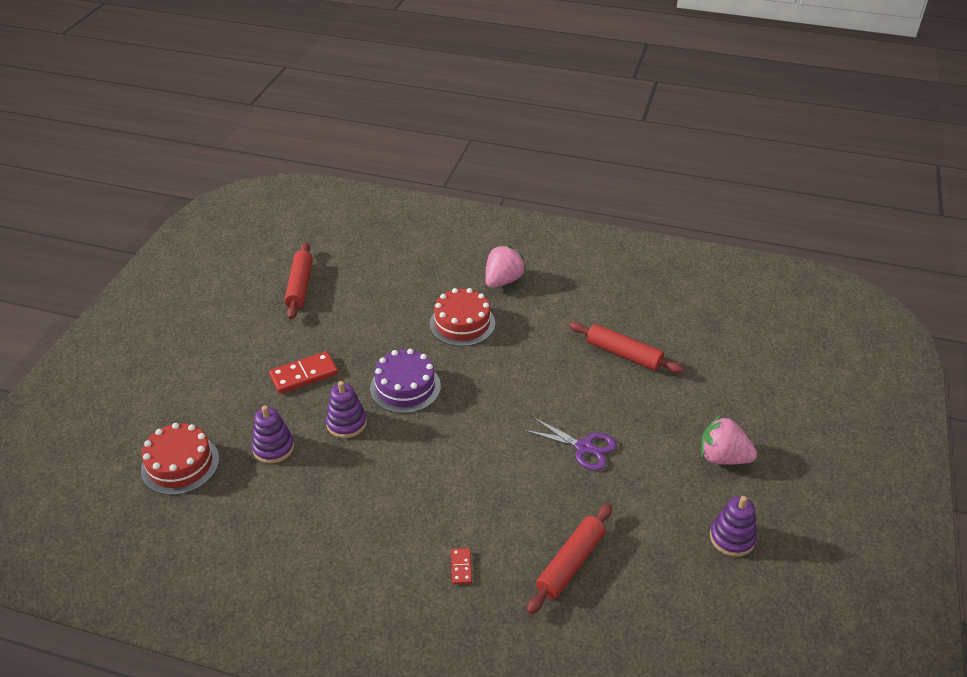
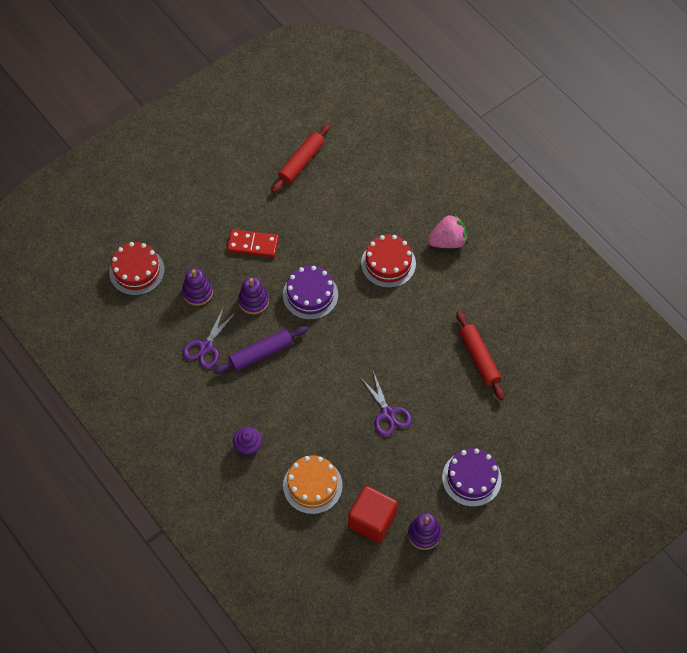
camera: 35 degrees right, 20 degrees up
(326, 495) = (206, 347): none -> purple scissors
(396, 467) = (261, 353): none -> purple rolling pin
(461, 567) = (248, 446): red domino -> purple cupcake
(570, 563) = (312, 485): red rolling pin -> orange cake
(667, 559) = (372, 520): none -> red cube
(723, 457) = (471, 478): pink strawberry -> purple cake

